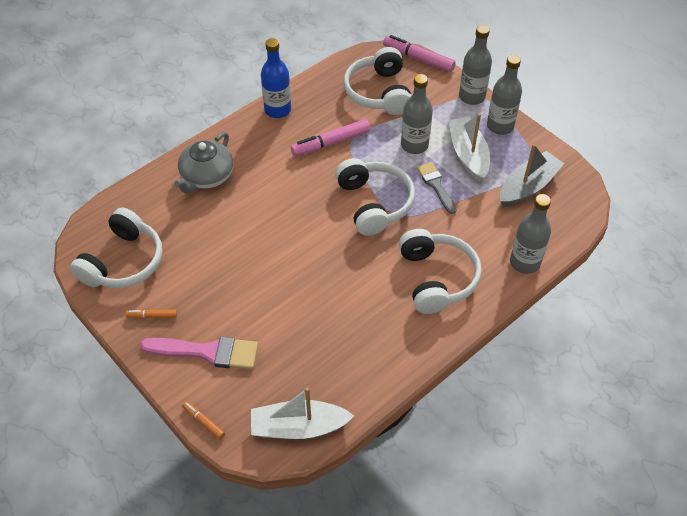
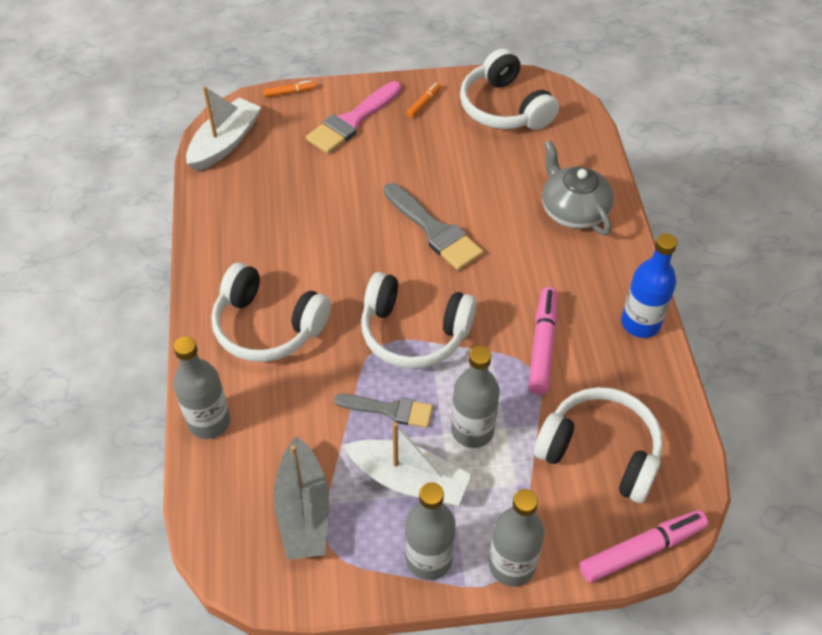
camera: 125 degrees right, 0 degrees up
(283, 238) = (434, 230): none -> grey brush

